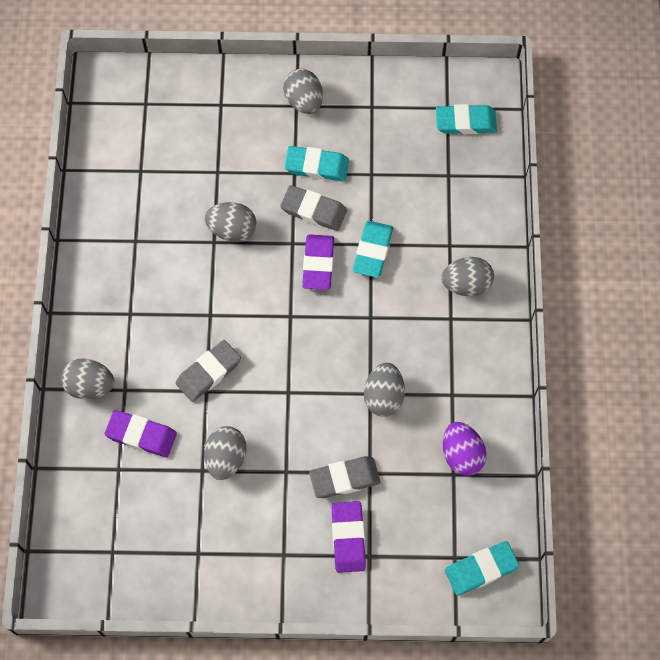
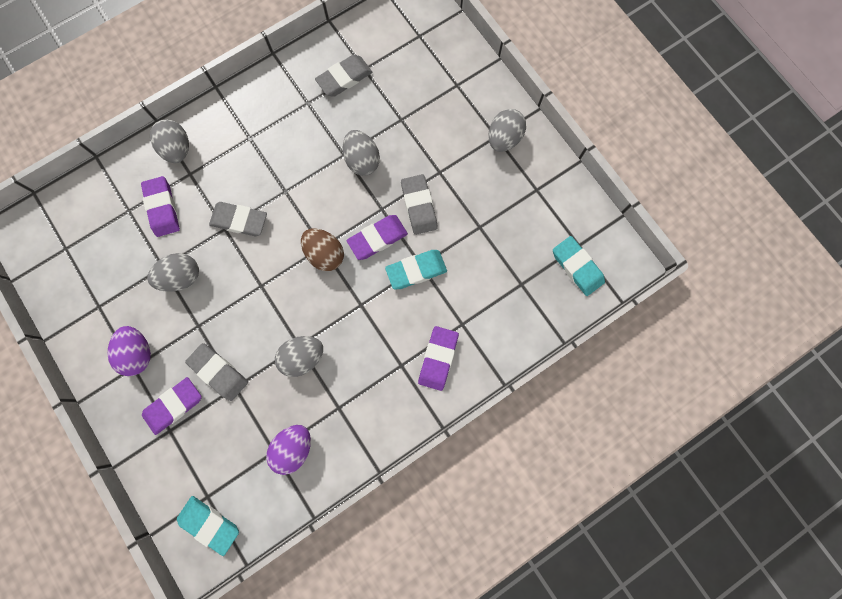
camera: 55 degrees right, 10 degrees up
(136, 193) = (344, 78): none -> grey eraser
(273, 541) = (138, 353): none -> purple egg
(299, 318) = (325, 254): none -> brown egg
(317, 166) = (457, 184): turquoise eraser -> none
(466, 284) = (438, 358): grey egg -> purple eraser

